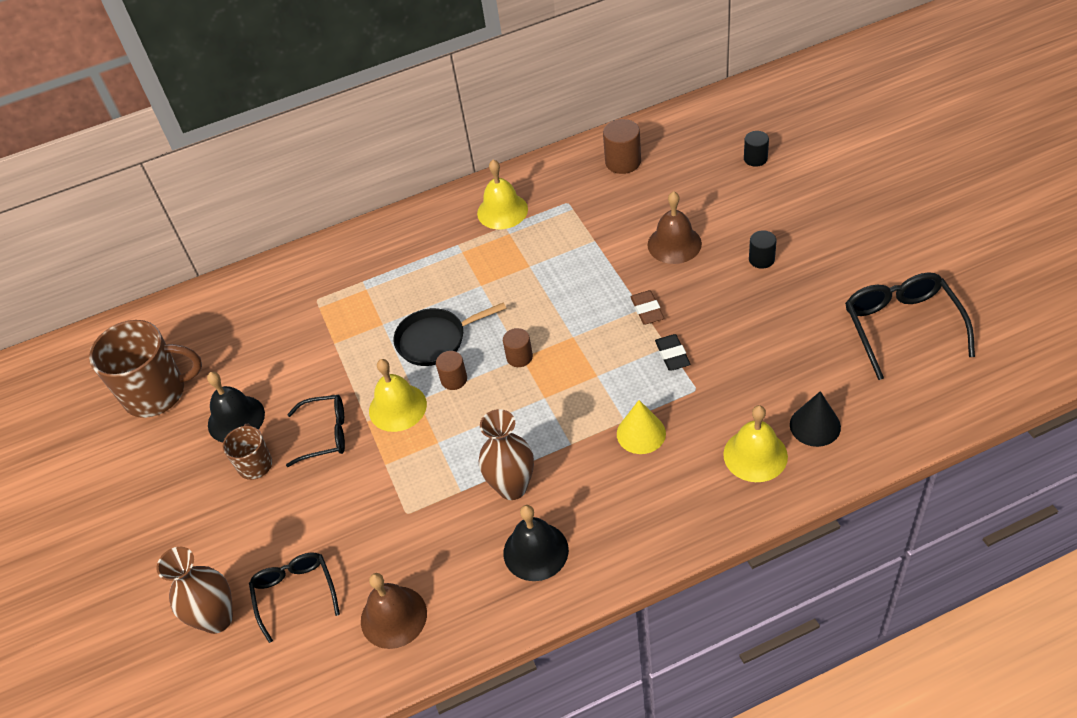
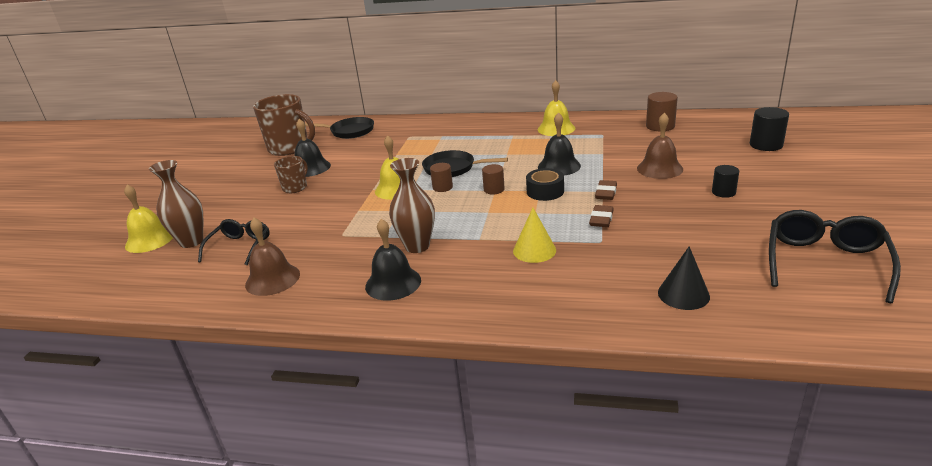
camera: 30 degrees right, 20 degrees down
(214, 322) = (349, 131): none -> black pan
(326, 434) = (344, 188): black glasses -> none
(561, 284) = (559, 166): none -> black bell
(580, 335) = (545, 191): none -> black tape
(672, 355) = (601, 219): black eraser -> brown eraser
(755, 159) = (766, 145): black cylinder -> black cylinder, size x1.54
(755, 455) = (612, 293): yellow bell -> yellow bell (150, 240)

